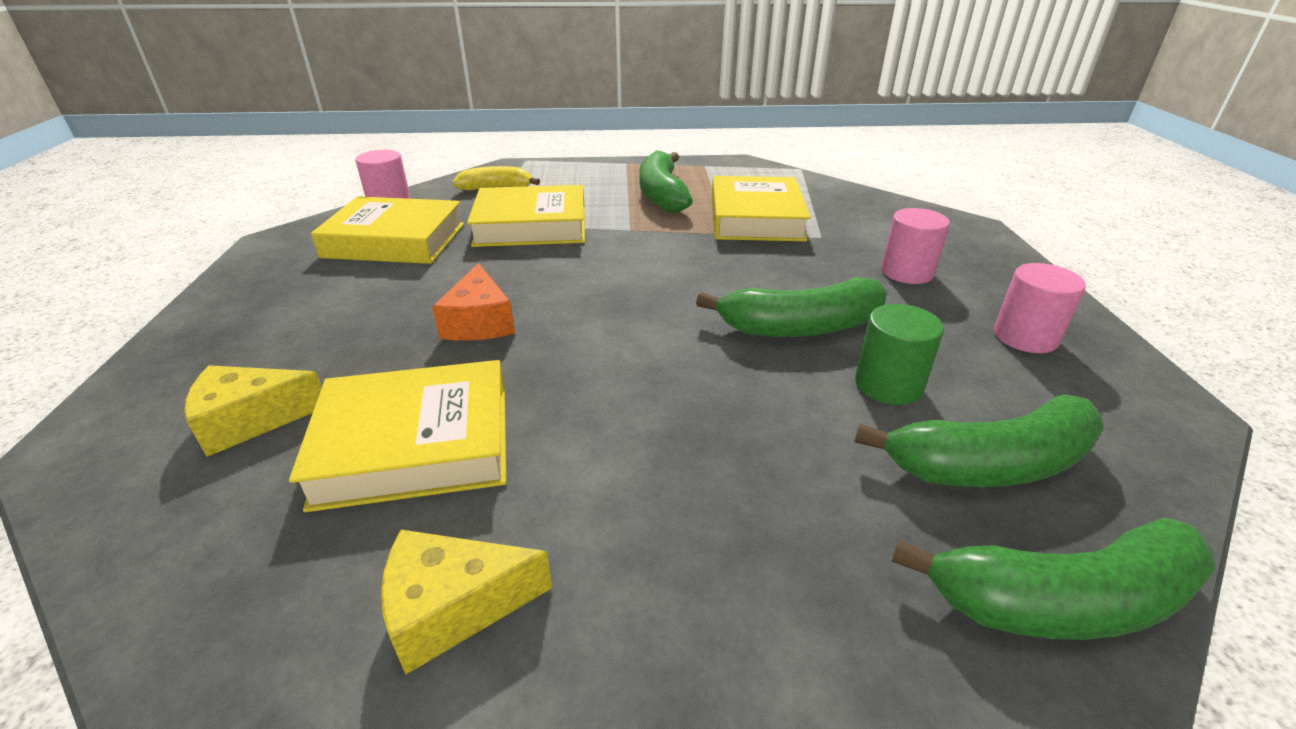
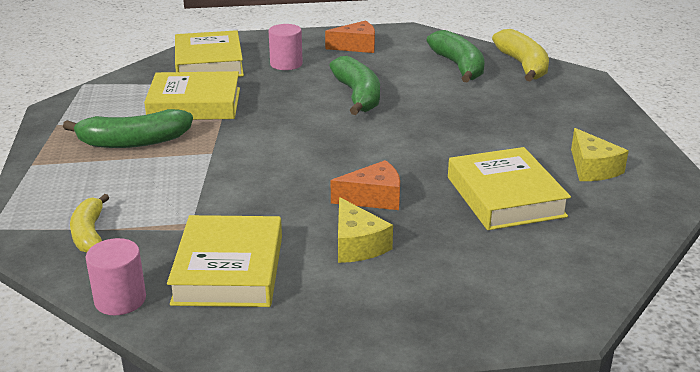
camera: 95 degrees left, 5 degrees down
(250, 420) = (510, 259): yellow cheese -> yellow cheese (357, 245)
(531, 226) = (199, 199): yellow book -> yellow book (209, 63)
(888, 385) = (408, 79): green cylinder -> none
(1025, 337) = (356, 46): pink cylinder -> orange cheese
(1061, 600) = (523, 66): green banana -> yellow banana

